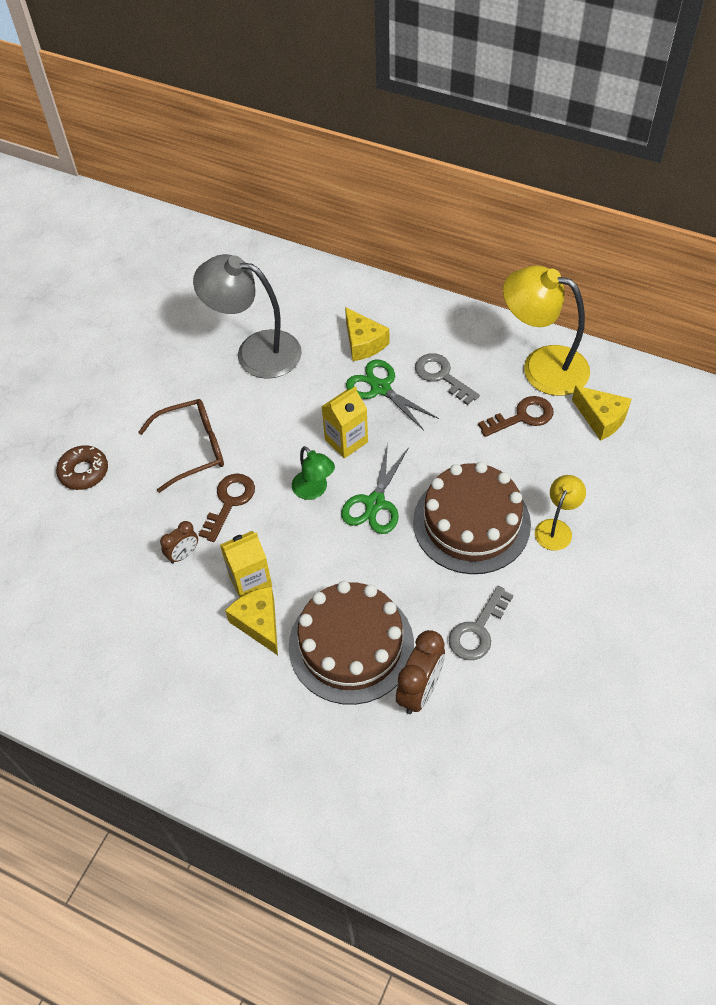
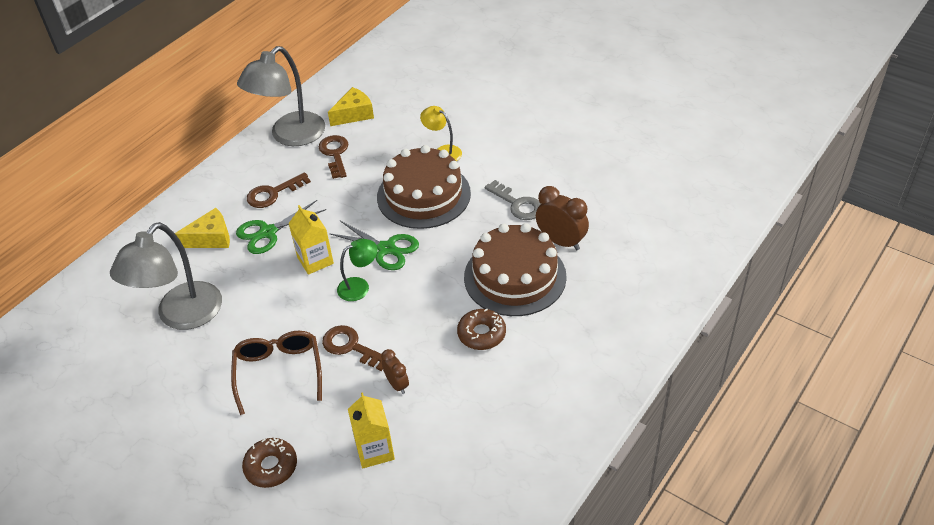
camera: 80 degrees left, 10 degrees down
(250, 580) = (438, 337): yellow carton -> yellow carton (374, 450)
(259, 623) = (481, 334): yellow cheese -> brown donut
(442, 376) = (273, 193): grey key -> brown key
(542, 366) = (290, 136): yellow lamp -> grey lamp

